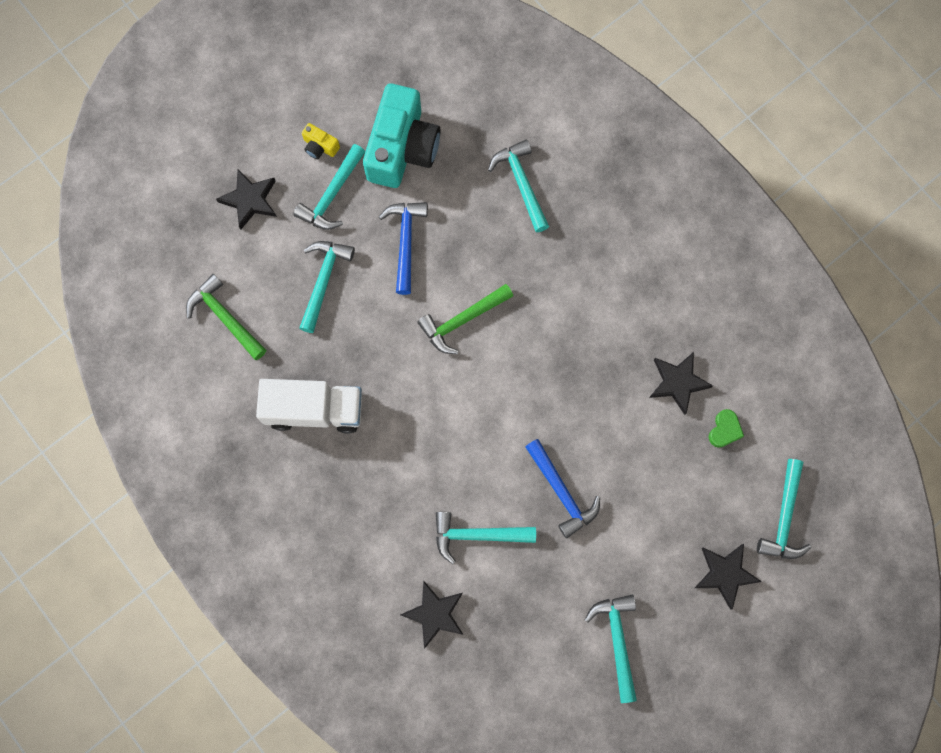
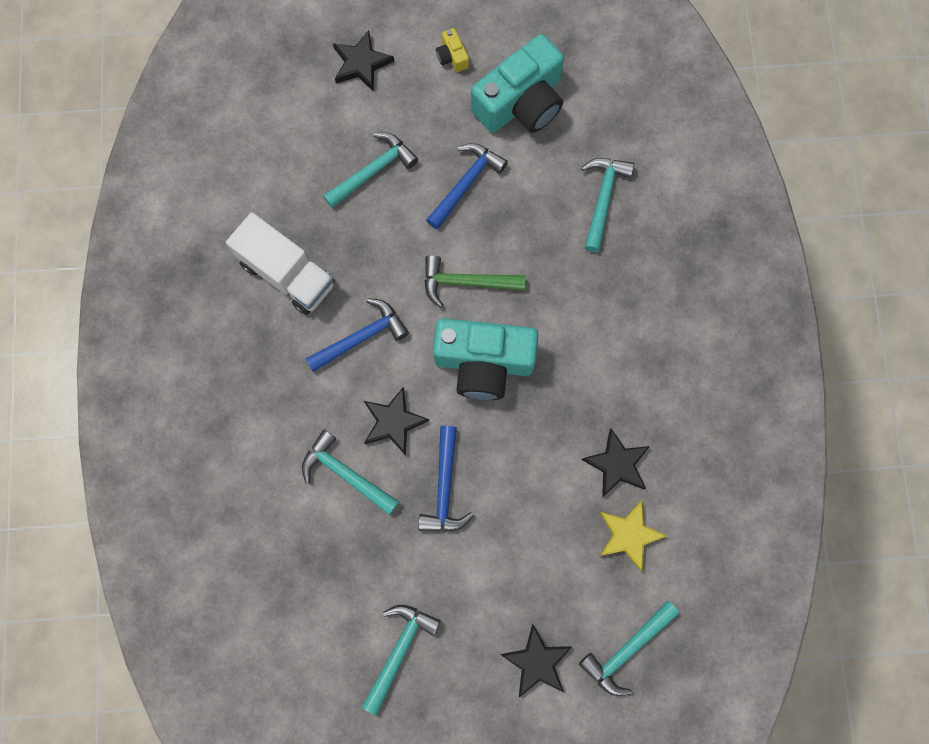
camera: 35 degrees right, 0 degrees up
(225, 317) = (270, 148): green hammer -> none
(332, 195) = (433, 103): turquoise hammer -> none
(411, 420) = (361, 337): none -> blue hammer
(435, 614) = (261, 515): black star -> black star (393, 422)
(521, 374) = (483, 363): none -> turquoise camera
(724, 430) = (628, 535): green heart -> yellow star

